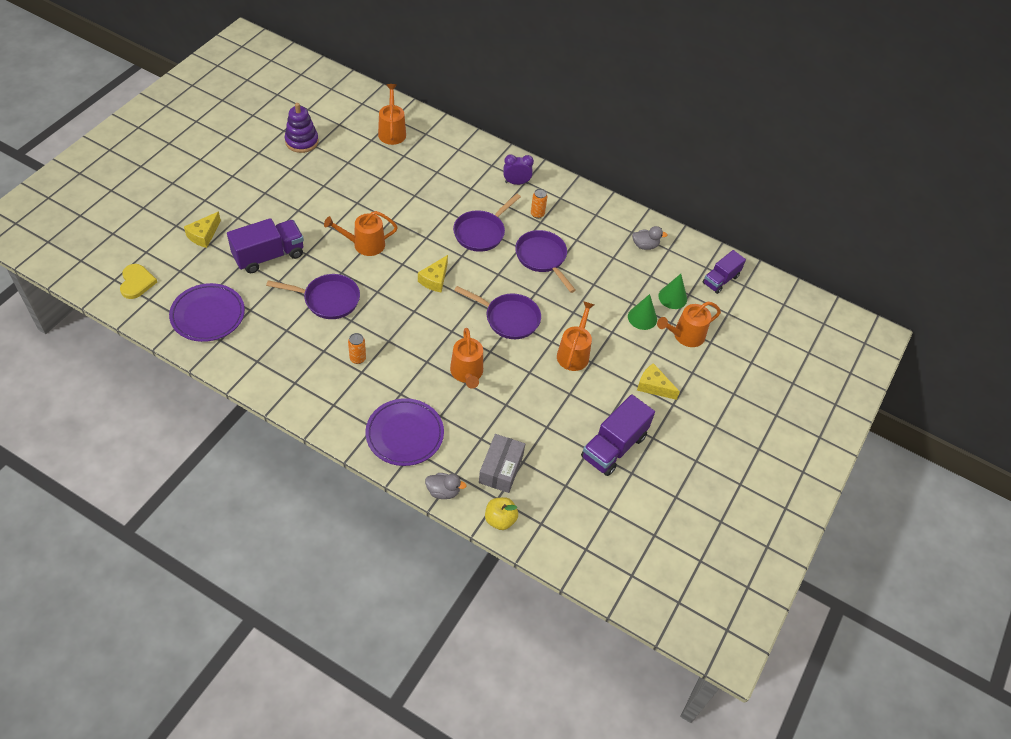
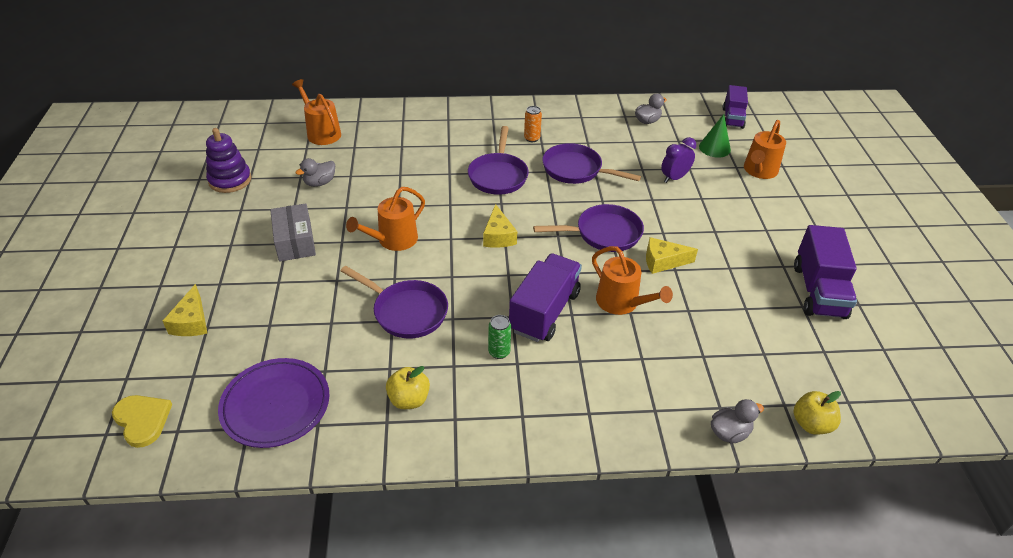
camera: 30 degrees left, 10 degrees down
(269, 256) = (294, 303): purple truck -> purple truck (544, 312)
(280, 356) = (409, 399): none -> yellow apple
(328, 300) = (406, 312): purple pan -> purple pan turned 60 degrees clockwise
(356, 174) = (320, 183): none -> grey duck
(357, 358) = (499, 352): orange can -> green can
(404, 434) = (628, 399): purple plate -> none
(501, 469) = (753, 373): grey box -> grey box (295, 241)
(516, 182) = (485, 123): purple clock -> purple clock (674, 178)
(574, 353) = (693, 232): orange watering can -> none
(642, 318) = (711, 175): green cone -> none
(653, 386) = (785, 223): yellow cheese -> yellow cheese (663, 261)

